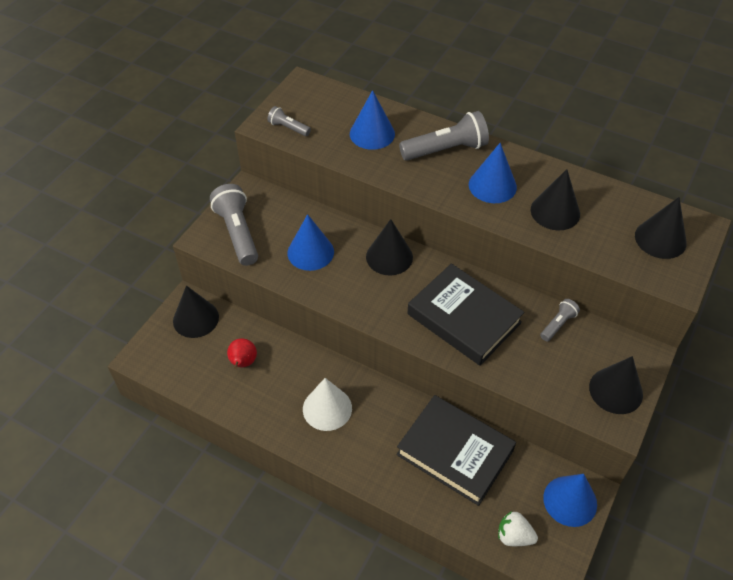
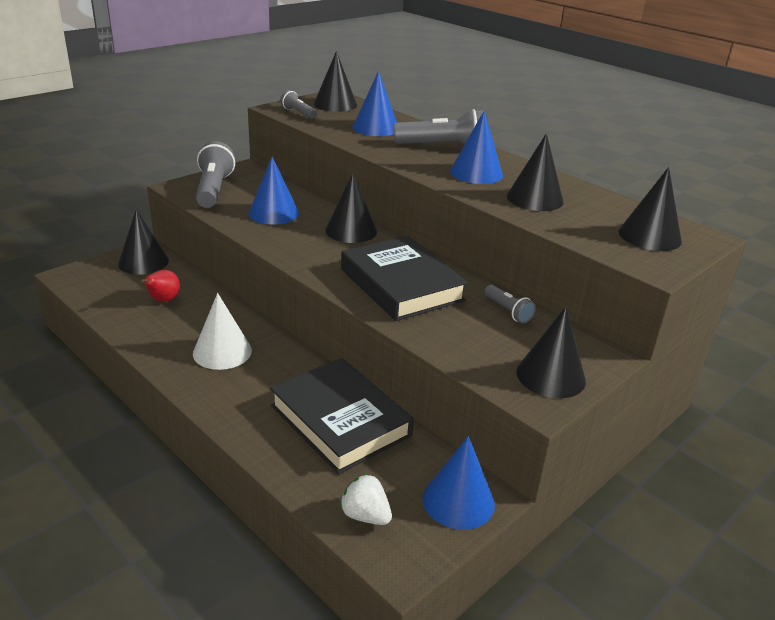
camera: 15 degrees right, 20 degrees down
(313, 100) = (335, 104): none -> black cone
(558, 324) = (508, 311): grey flashlight -> grey flashlight turned 90 degrees clockwise

